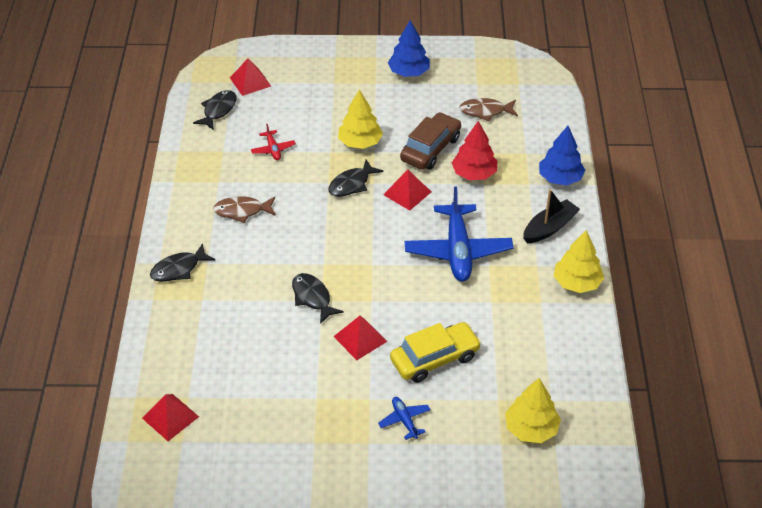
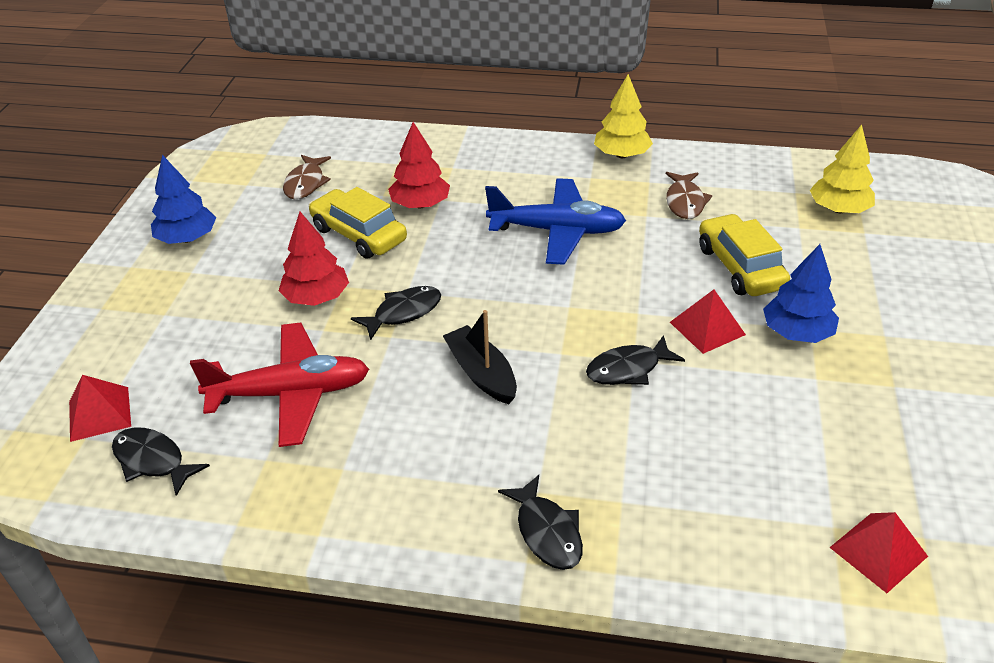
camera: 80 degrees left, 5 degrees down
(242, 211) = (426, 440): brown fish -> brown fish (685, 202)
(273, 149) = (290, 393): red plane -> red plane, size x2.21
(351, 184) = (403, 313): black fish -> black fish turned 90 degrees counterclockwise
(360, 142) = (316, 297): yellow tree -> red tree
(404, 420) = (842, 301): blue plane -> none
(407, 193) = (438, 263): red pyramid -> none
(430, 149) = (359, 234): brown car -> yellow car
(549, 228) = (531, 162): black boat -> black boat (481, 373)
(560, 178) = (450, 145): blue tree -> blue tree (796, 333)

